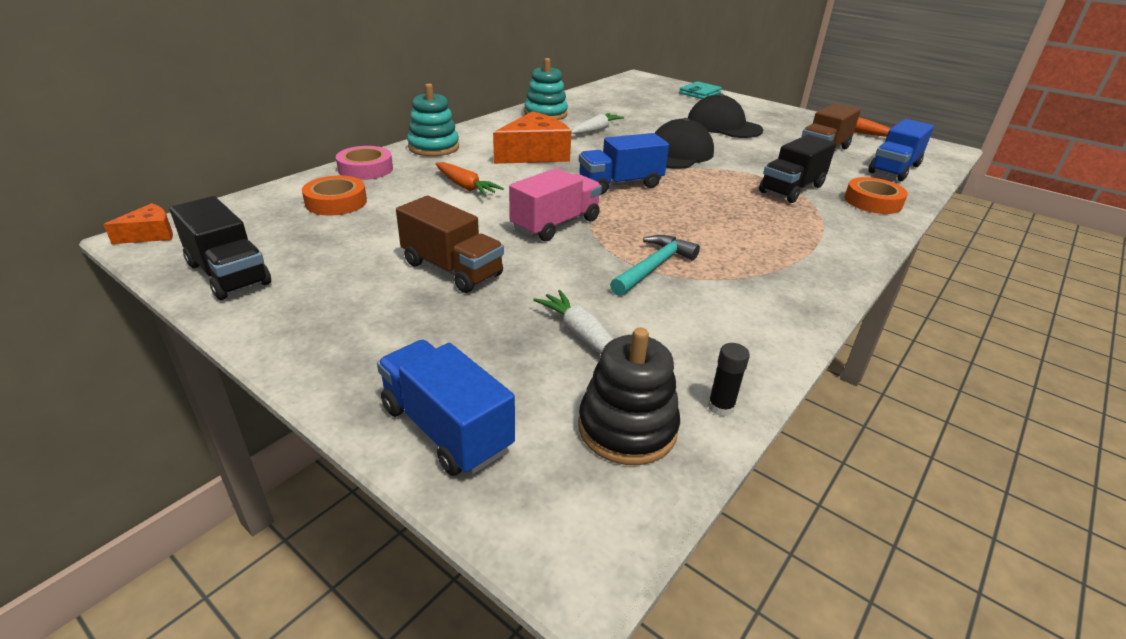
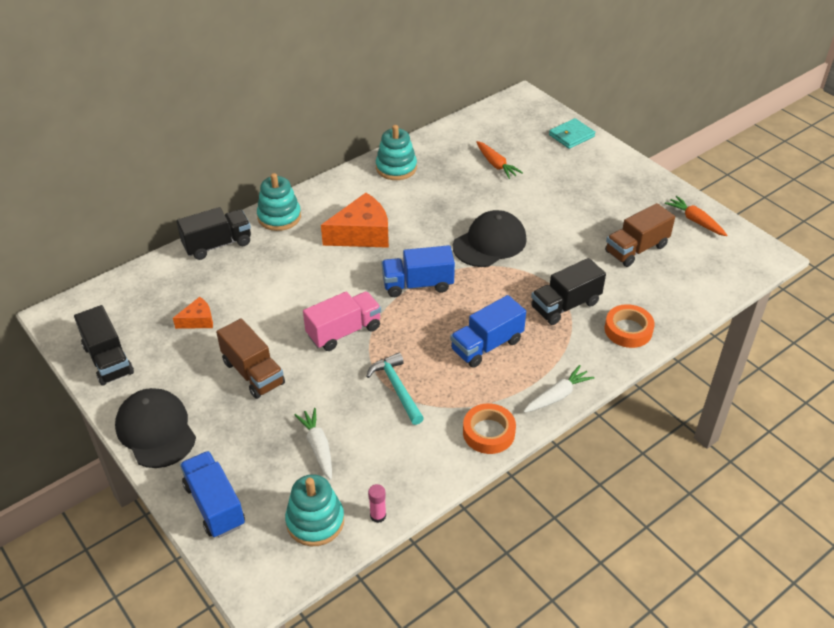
camera: 15 degrees right, 10 degrees up
(150, 234) = (60, 312): orange cheese -> orange cheese (198, 320)
(336, 202) = (188, 287): orange tape -> orange tape (488, 432)
(365, 169) = (217, 245): pink tape -> black truck
(465, 187) = (290, 276): orange carrot -> orange carrot (496, 165)
(596, 130) = (433, 199): white carrot -> white carrot (557, 395)
(627, 428) = (315, 521): black stacking toy -> turquoise stacking toy
(653, 267) = (397, 388): turquoise hammer -> turquoise hammer turned 75 degrees counterclockwise
(720, 407) = (378, 516): black glue stick -> pink glue stick
(723, 126) = (561, 199): black cap -> black cap (156, 430)
(894, 169) = (686, 285): blue truck -> blue truck (486, 345)

